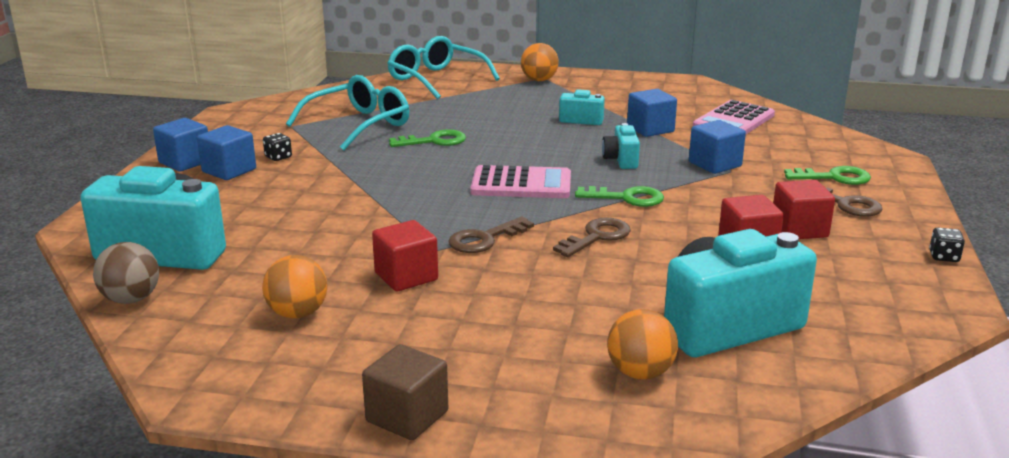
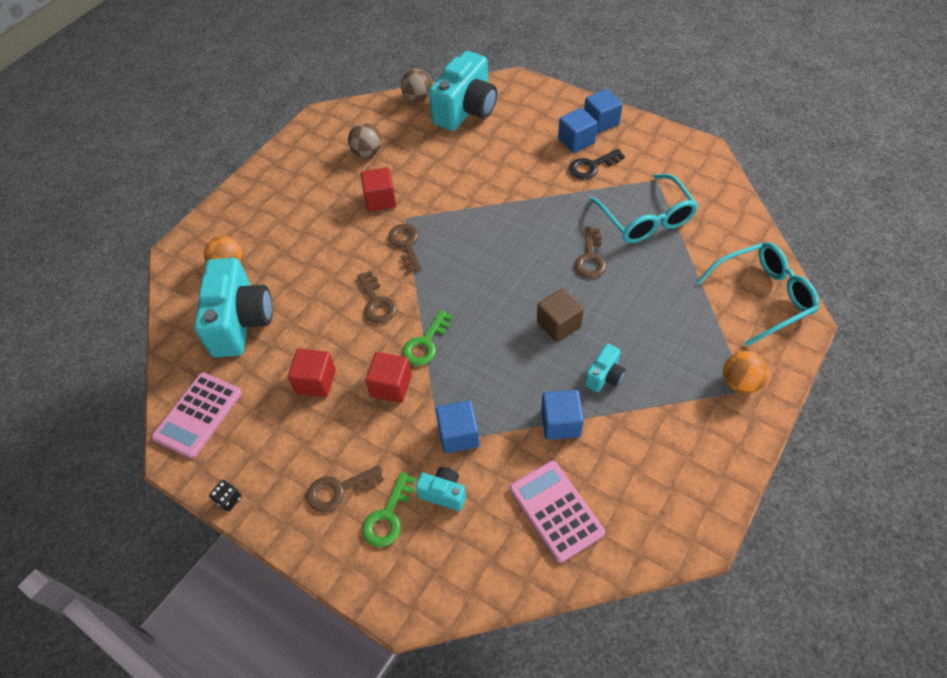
camera: 115 degrees right, 30 degrees up
(278, 157) = (591, 166): black dice -> black key
(298, 313) = (367, 153): orange ball -> brown ball
(407, 416) = (258, 176): brown cube -> brown cube (558, 324)
(434, 141) = (590, 258): green key -> brown key
(521, 184) = (481, 288): pink calculator -> pink calculator (198, 415)
(621, 160) = (497, 369): turquoise camera -> turquoise camera (443, 493)
(799, 229) = (319, 429): red cube -> red cube (391, 386)

